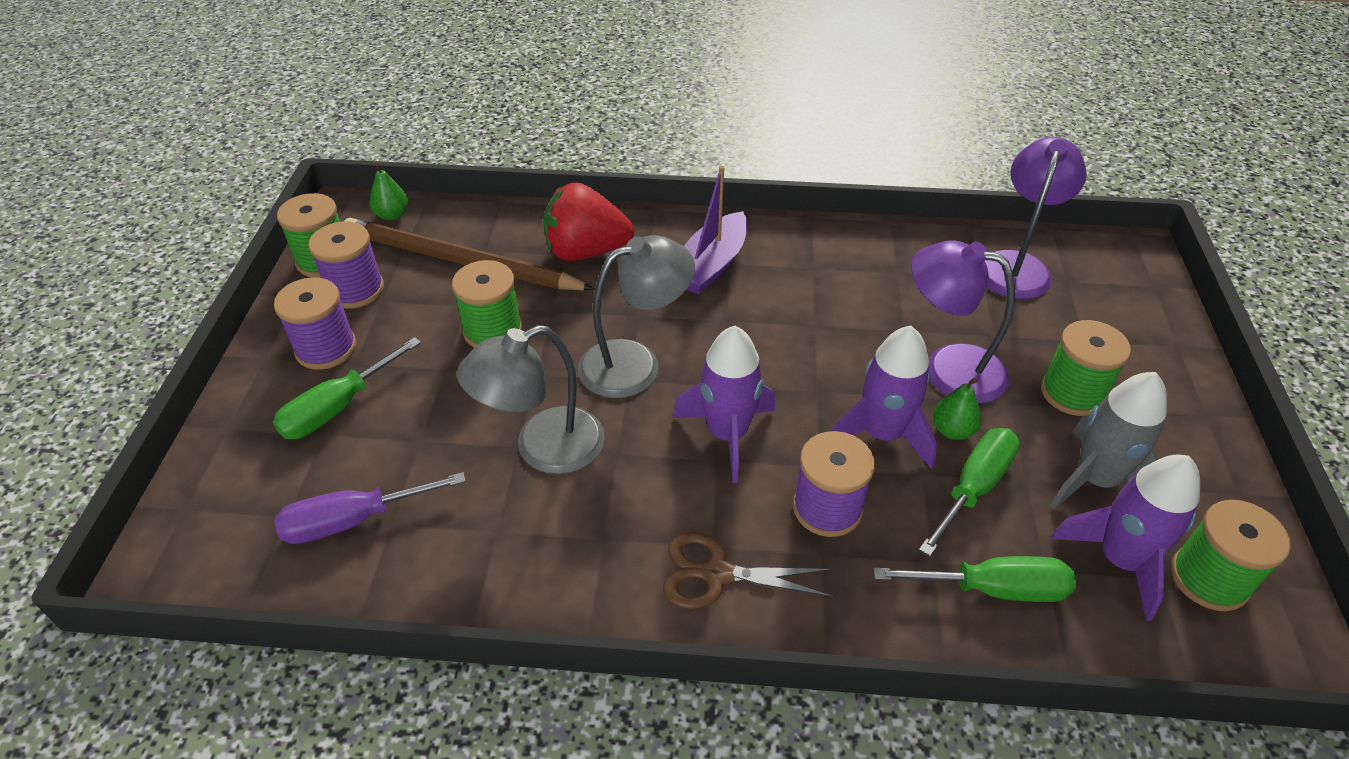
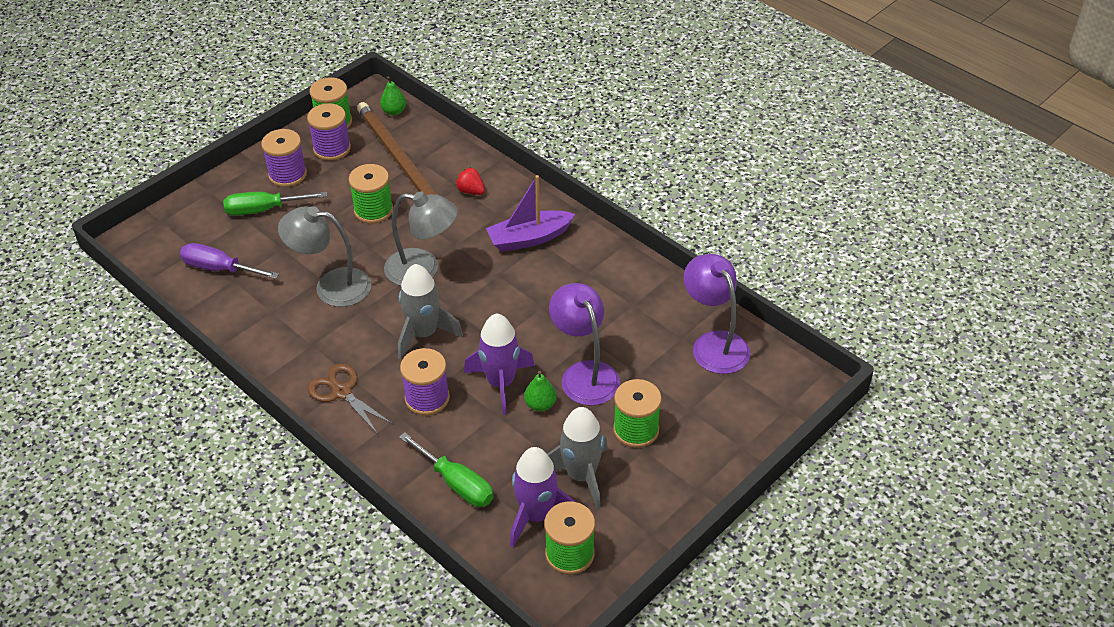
camera: 40 degrees right, 0 degrees up
(586, 251) = (471, 191): red strawberry -> red strawberry, size x0.49
(727, 434) = (424, 334): purple rocket -> grey rocket
(973, 488) = (511, 437): green screwdriver -> none
(1016, 265) = (714, 344): purple lamp -> purple lamp turned 90 degrees counterclockwise

